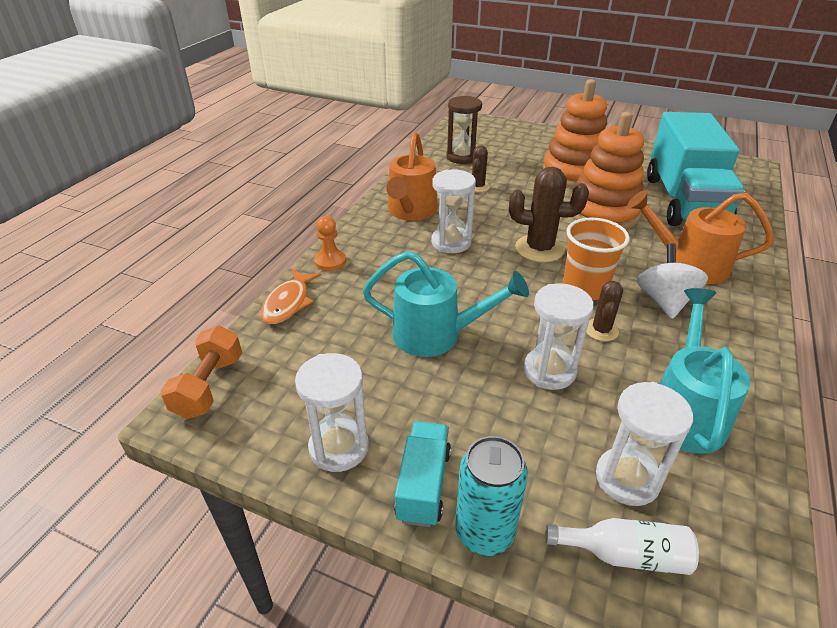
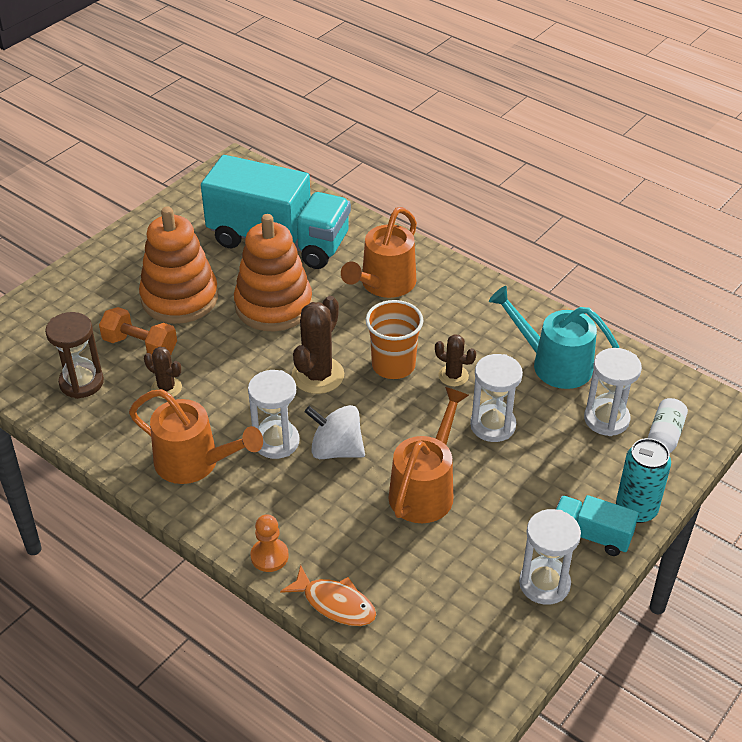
camera: 75 degrees left, 5 degrees up
(209, 386) = (447, 679): orange dumbbell -> orange dumbbell (140, 346)
(437, 335) = (425, 488): turquoise watering can -> orange watering can
(664, 301) = (429, 322): white spinning top -> white spinning top (336, 450)

